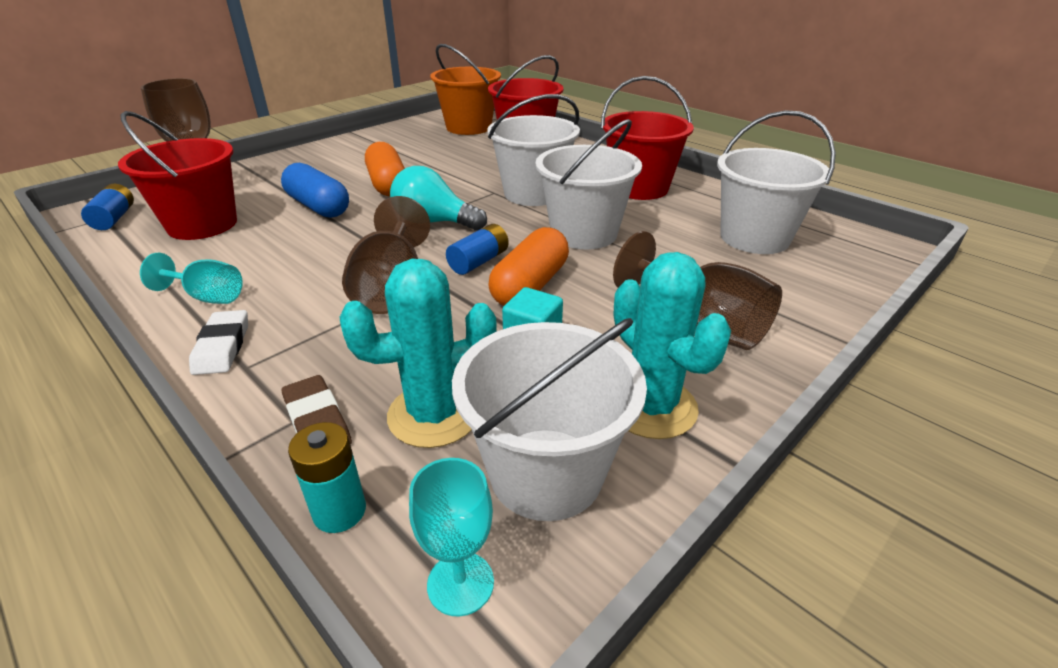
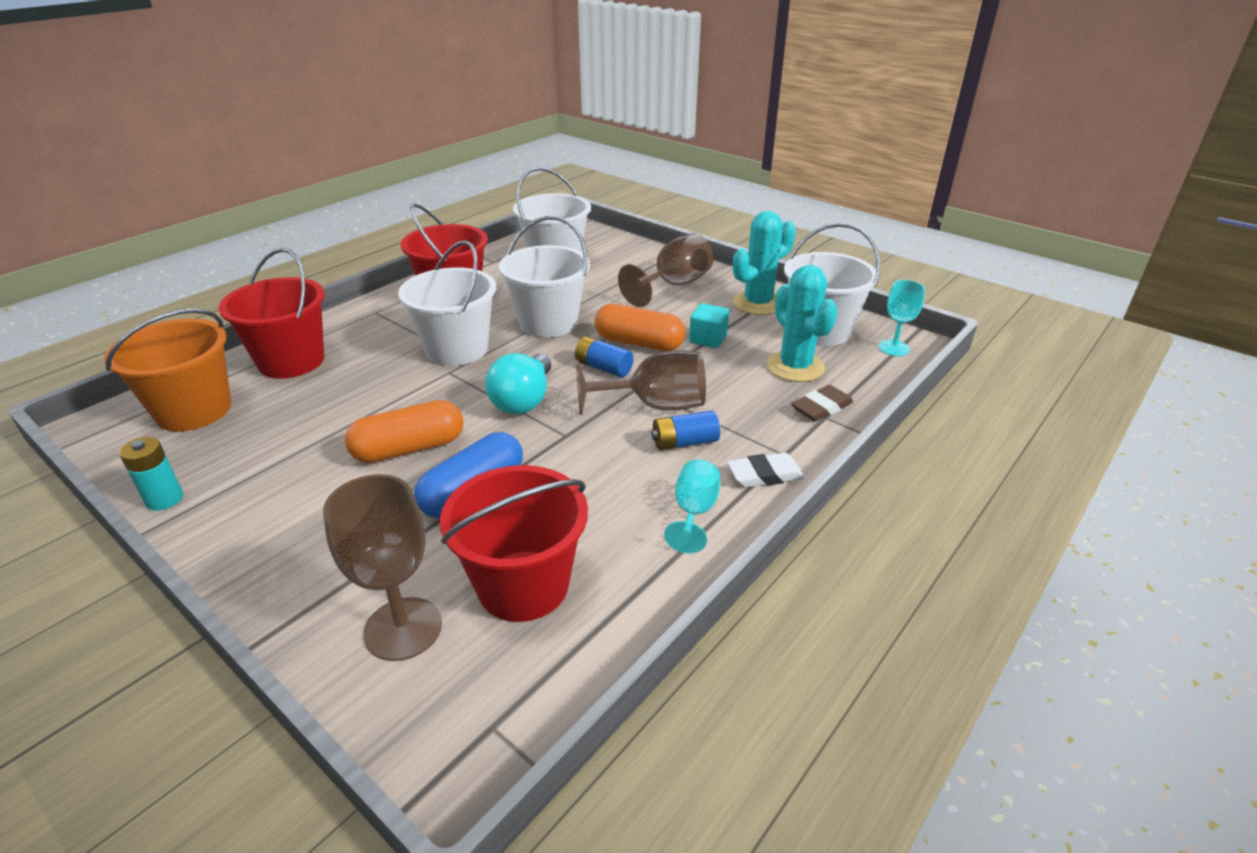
camera: 95 degrees left, 0 degrees up
(114, 218) = (495, 709): blue battery -> blue battery (684, 442)
(339, 511) = (879, 385): turquoise battery -> turquoise battery (164, 499)

